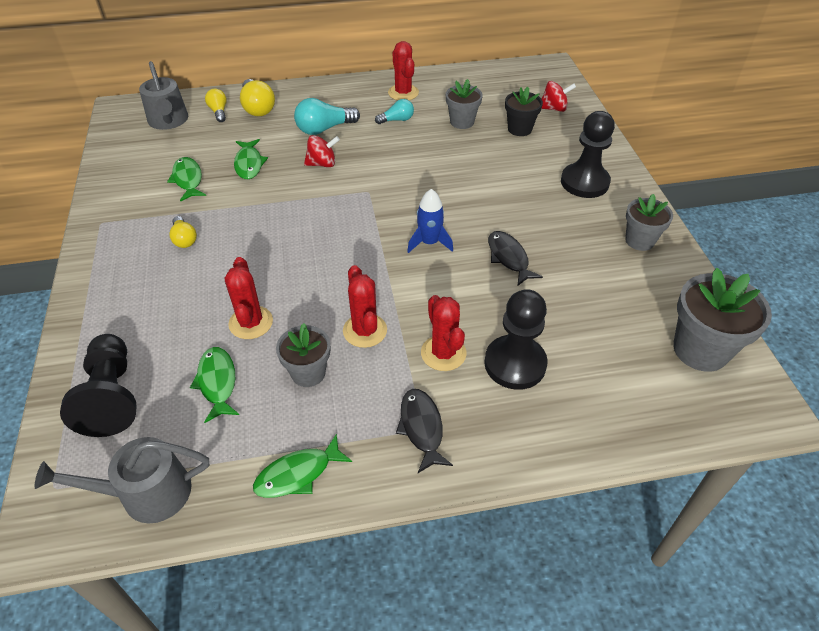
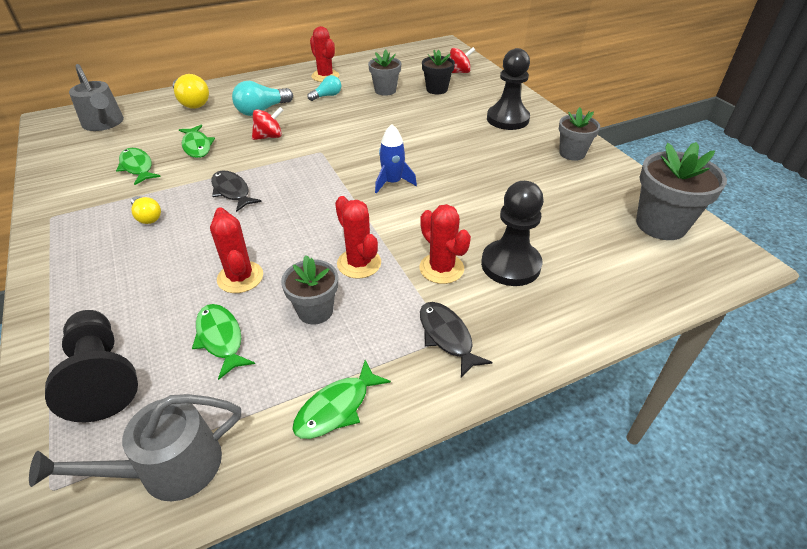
camera: 15 degrees left, 5 degrees down
(219, 112) = (154, 110): yellow light bulb -> none
(509, 258) = (468, 183): black fish -> black fish (232, 191)

